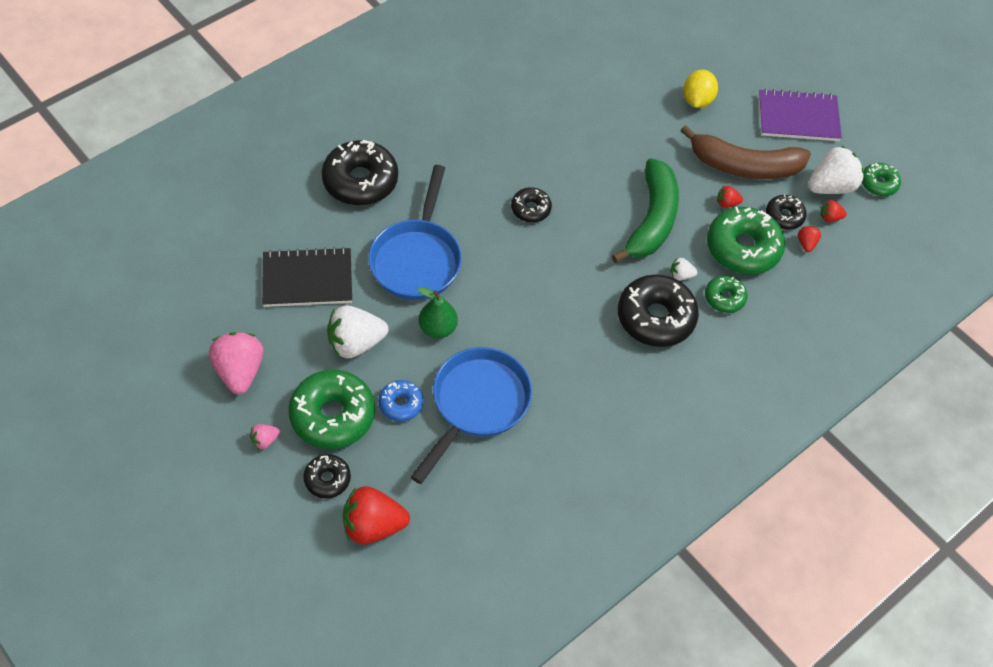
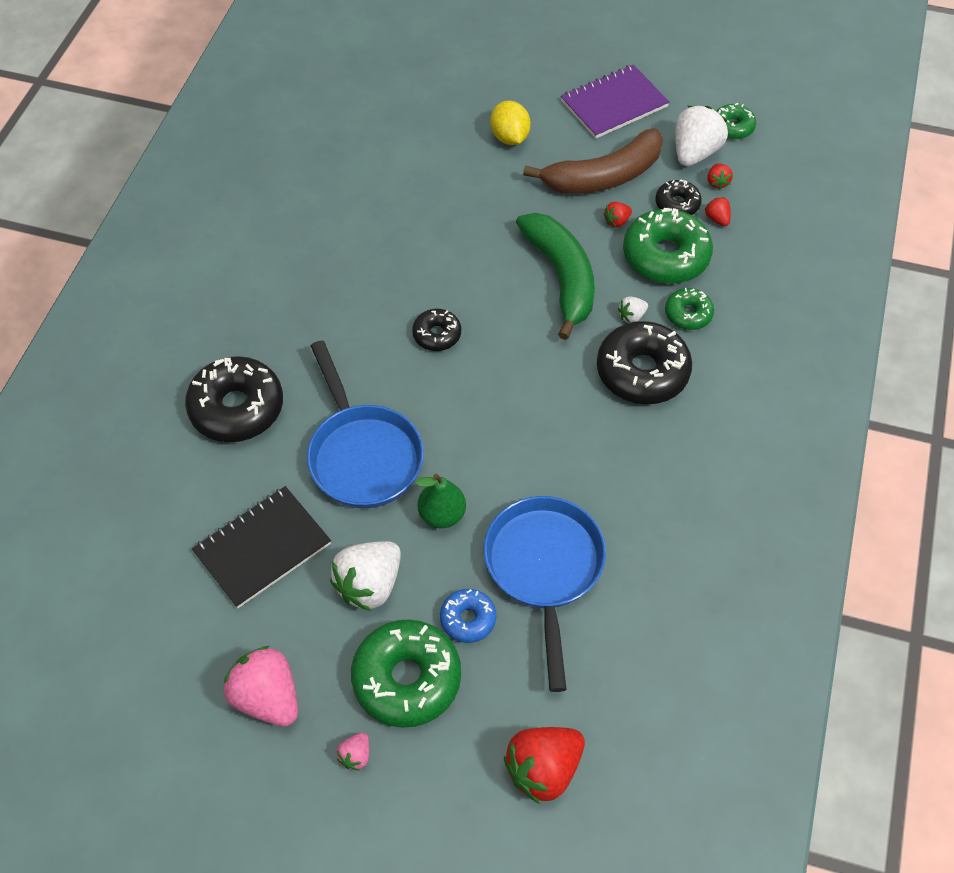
camera: 30 degrees left, 0 degrees up
(327, 479) = (456, 752): black donut -> none
(830, 217) = (717, 182): red strawberry -> red strawberry turned 60 degrees counterclockwise

